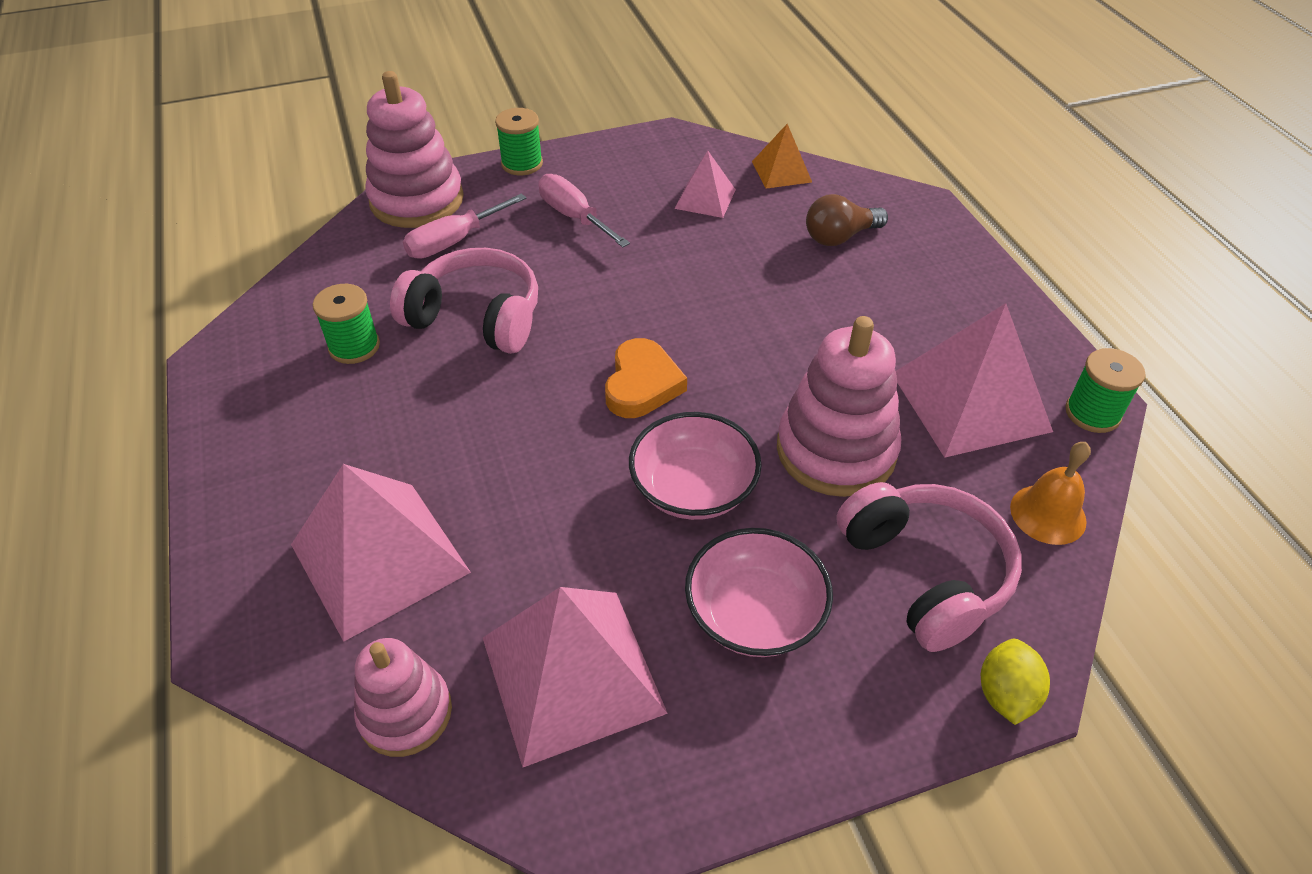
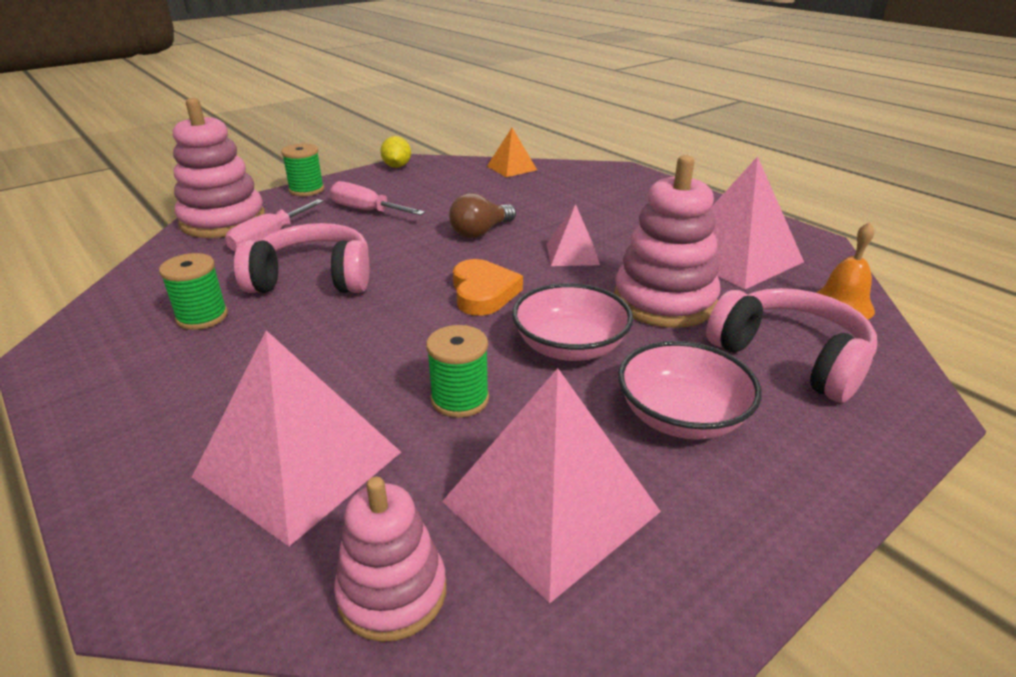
camera: 20 degrees left, 15 degrees down
(705, 199) = (465, 188): pink pyramid -> pink pyramid (572, 254)
(839, 237) = (577, 192): brown light bulb -> brown light bulb (480, 232)
(1005, 694) = (915, 418): yellow lemon -> yellow lemon (397, 166)
(1092, 413) = (819, 248): green spool -> green spool (460, 399)

